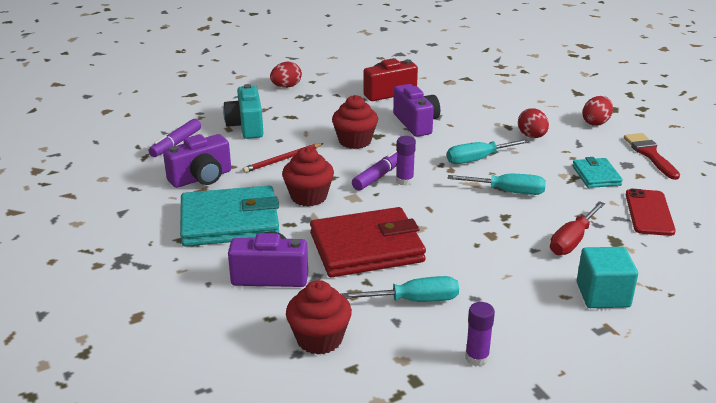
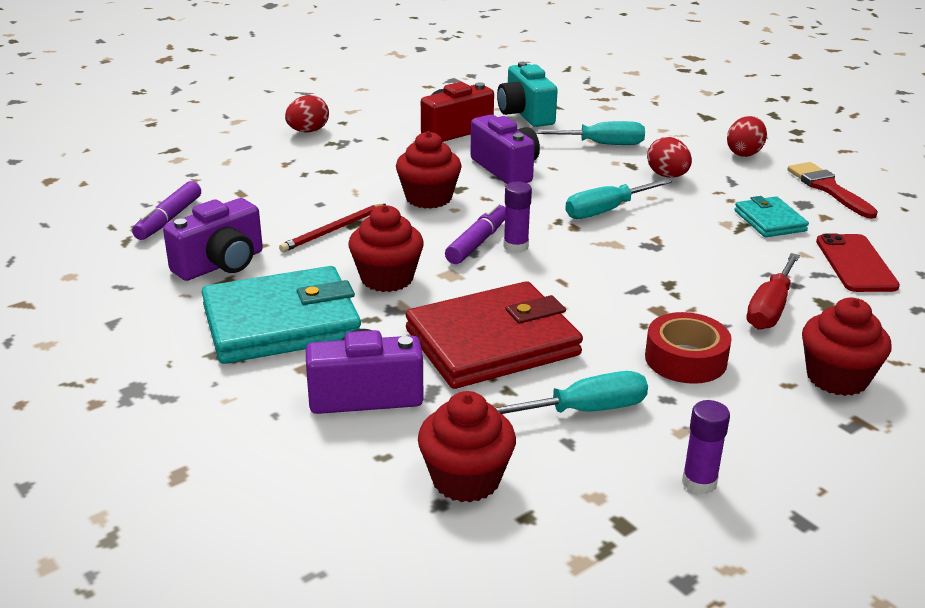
camera: 10 degrees left, 0 degrees up
(246, 126) = (266, 188): turquoise camera -> turquoise camera (525, 114)
(498, 271) = (685, 359): none -> red tape
(508, 192) = (661, 250): turquoise screwdriver -> turquoise screwdriver (602, 144)
(603, 295) = (837, 378): turquoise cube -> red cupcake

